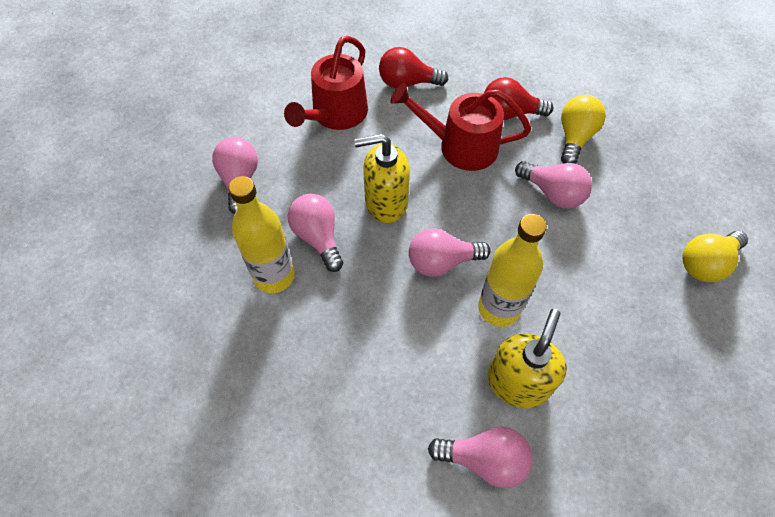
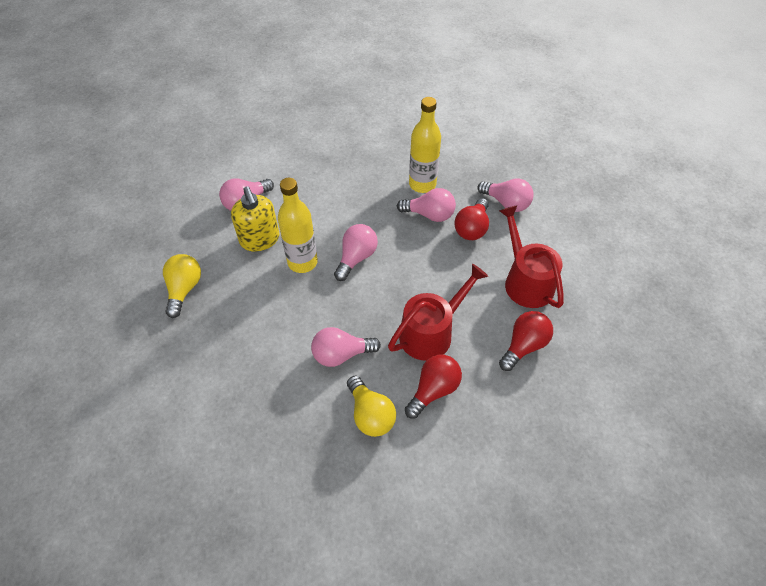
camera: 130 degrees right, 5 degrees down
(304, 189) = (472, 228): none -> red light bulb
(385, 202) = (424, 259): yellow soap dispenser -> none
(705, 263) = (205, 394): yellow light bulb -> yellow light bulb (184, 289)

